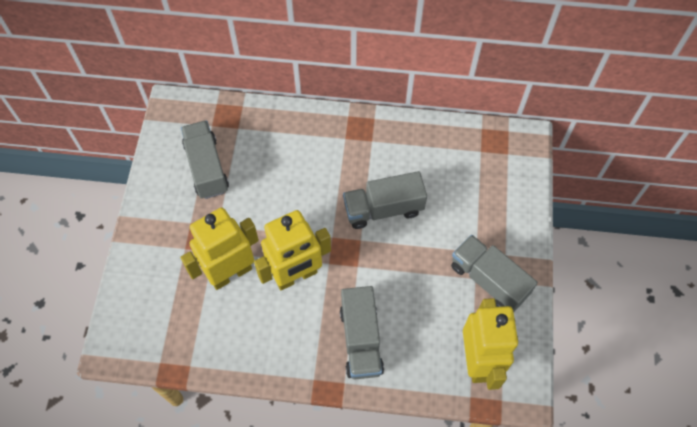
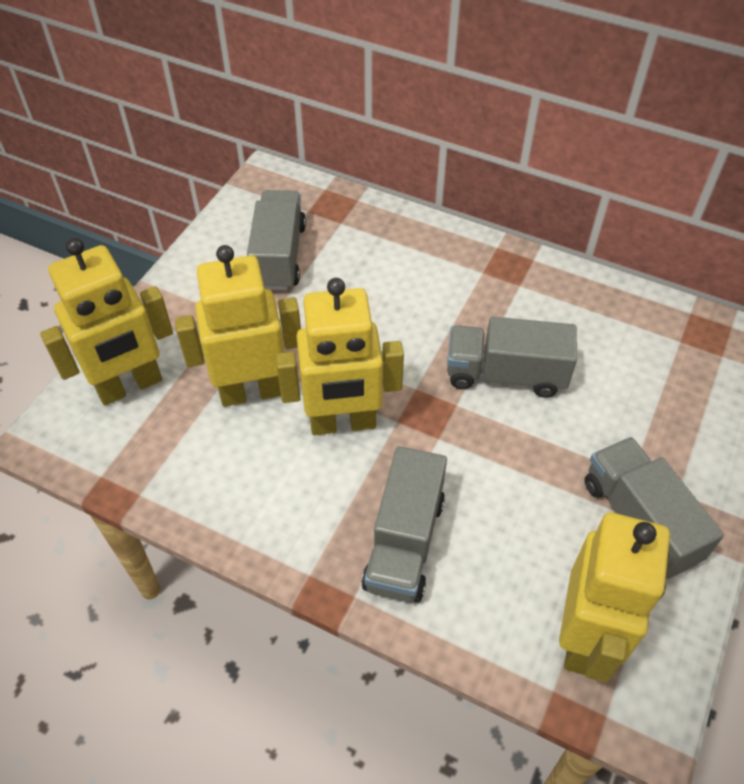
camera: 20 degrees right, 10 degrees down
(149, 296) = (130, 386): none -> yellow robot

